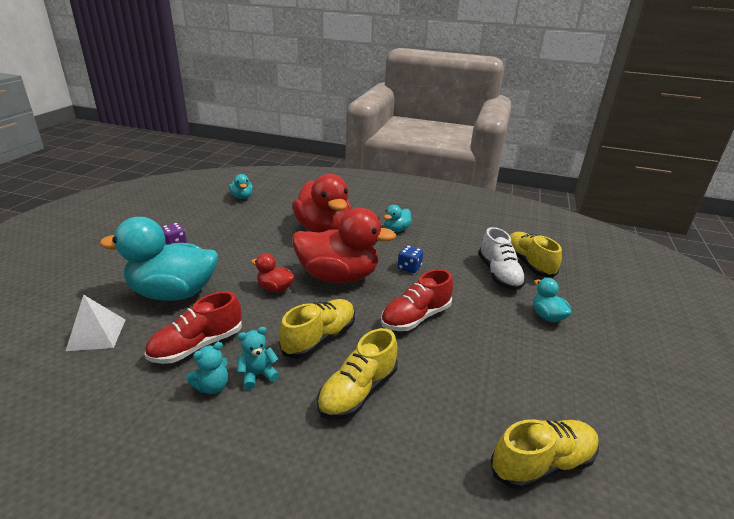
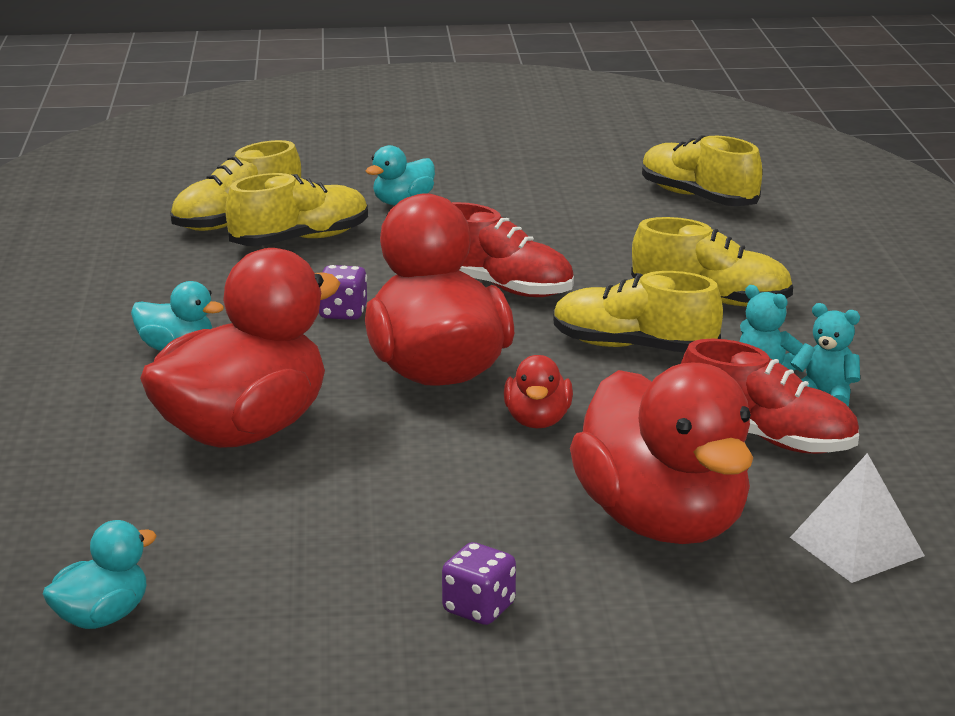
camera: 110 degrees left, 5 degrees down
(173, 293) = (662, 522): turquoise duck -> red duck
(409, 268) = (343, 313): blue dice -> purple dice
(499, 274) = (300, 240): white shoe -> yellow shoe

